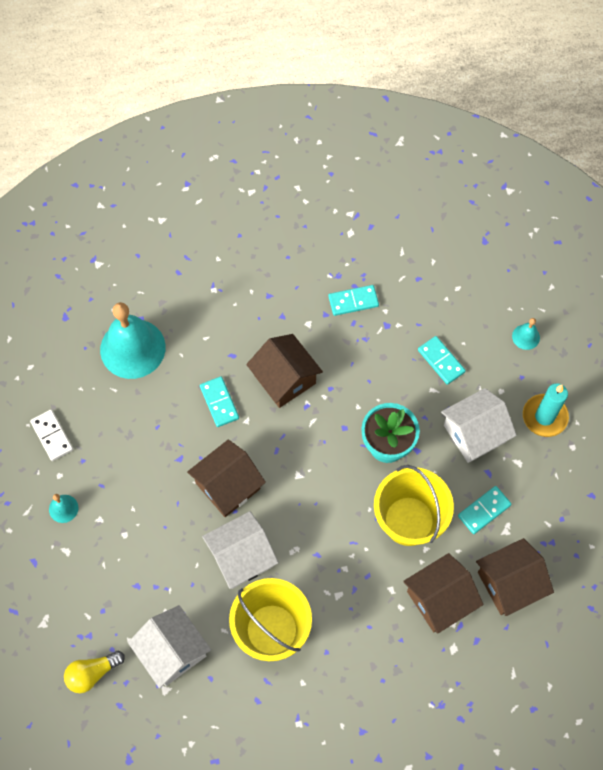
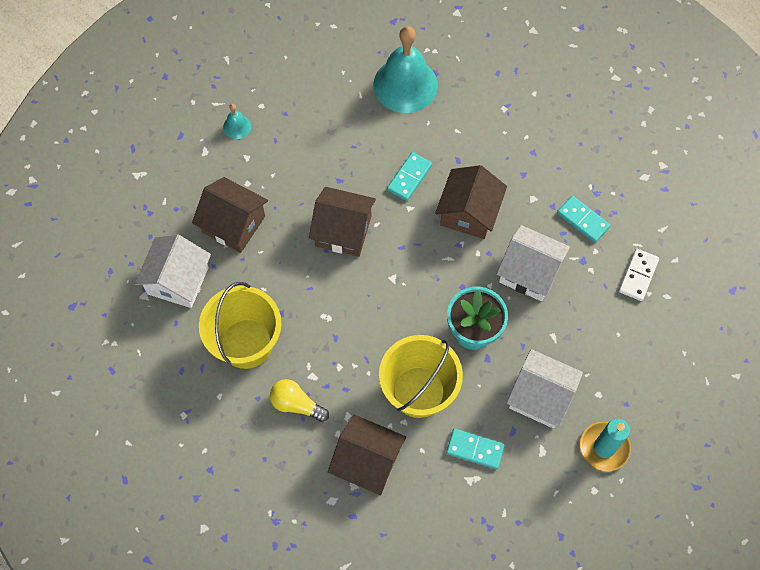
camera: 55 degrees right, 0 degrees up
(52, 436) = (289, 79): white domino -> white domino (638, 276)
(92, 673) = (122, 235): yellow light bulb -> yellow light bulb (296, 404)
(241, 557) = (291, 280): white house -> white house (529, 272)
(441, 361) = (585, 326): turquoise domino -> none
(509, 583) = (424, 513): brown house -> brown house (233, 224)
(526, 337) = (668, 383): turquoise bell -> none

